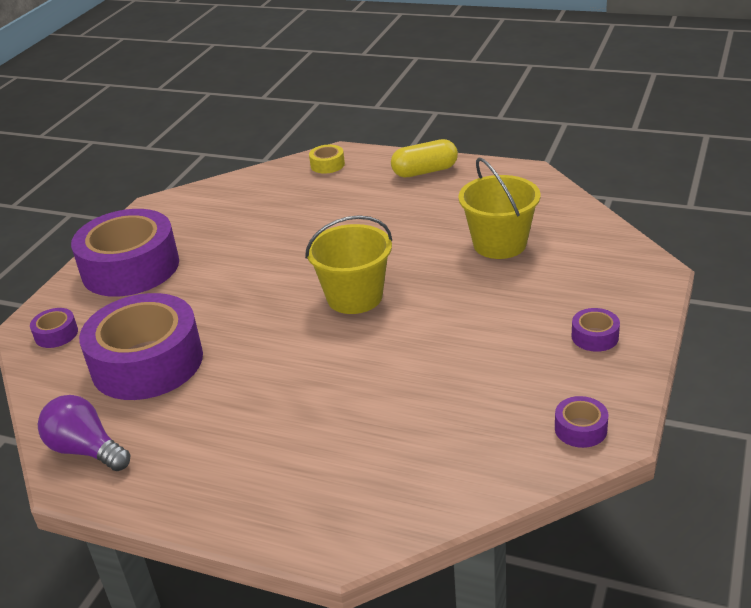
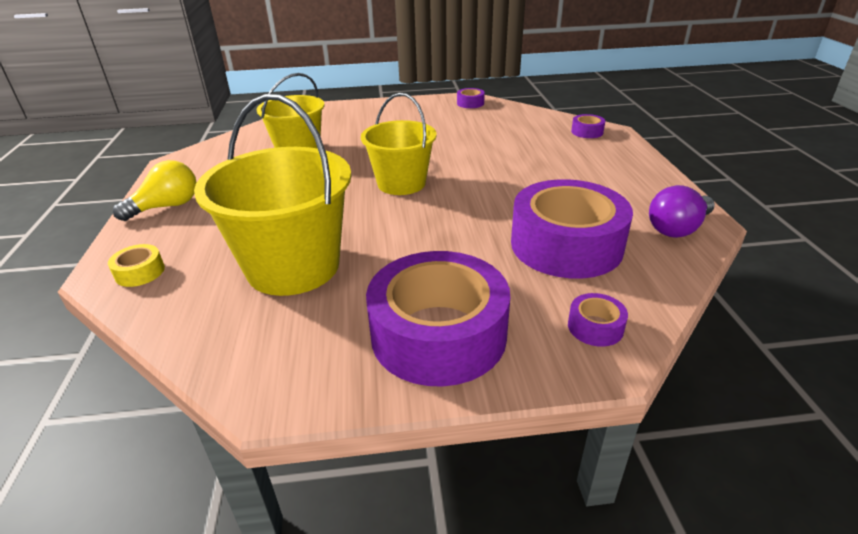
camera: 120 degrees left, 0 degrees up
(86, 450) = (678, 228): purple light bulb -> purple light bulb turned 45 degrees clockwise
(269, 222) = (293, 267): none -> yellow bucket
(425, 171) = (167, 206): yellow capsule -> yellow light bulb
(595, 336) = (392, 111): purple tape -> purple tape (587, 132)

